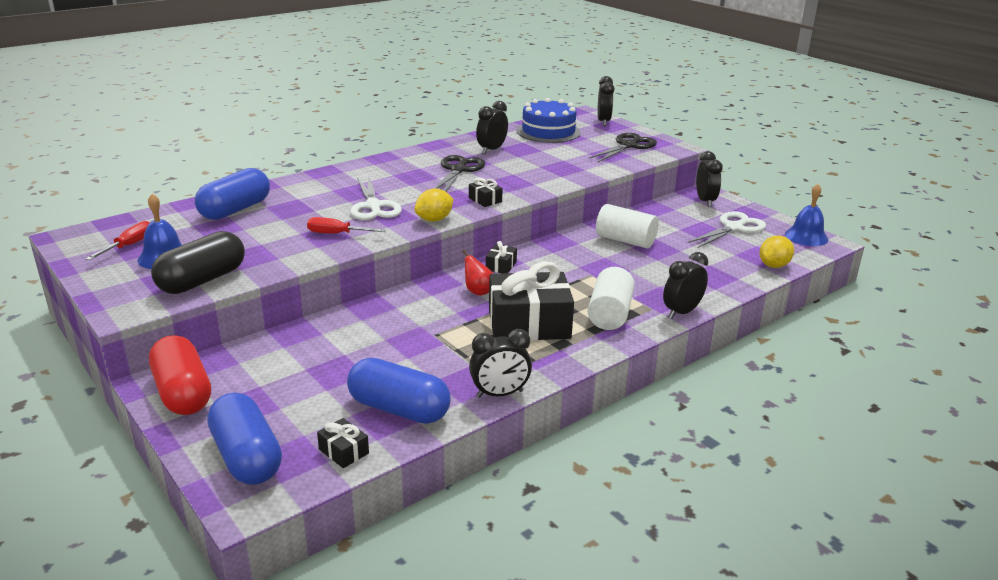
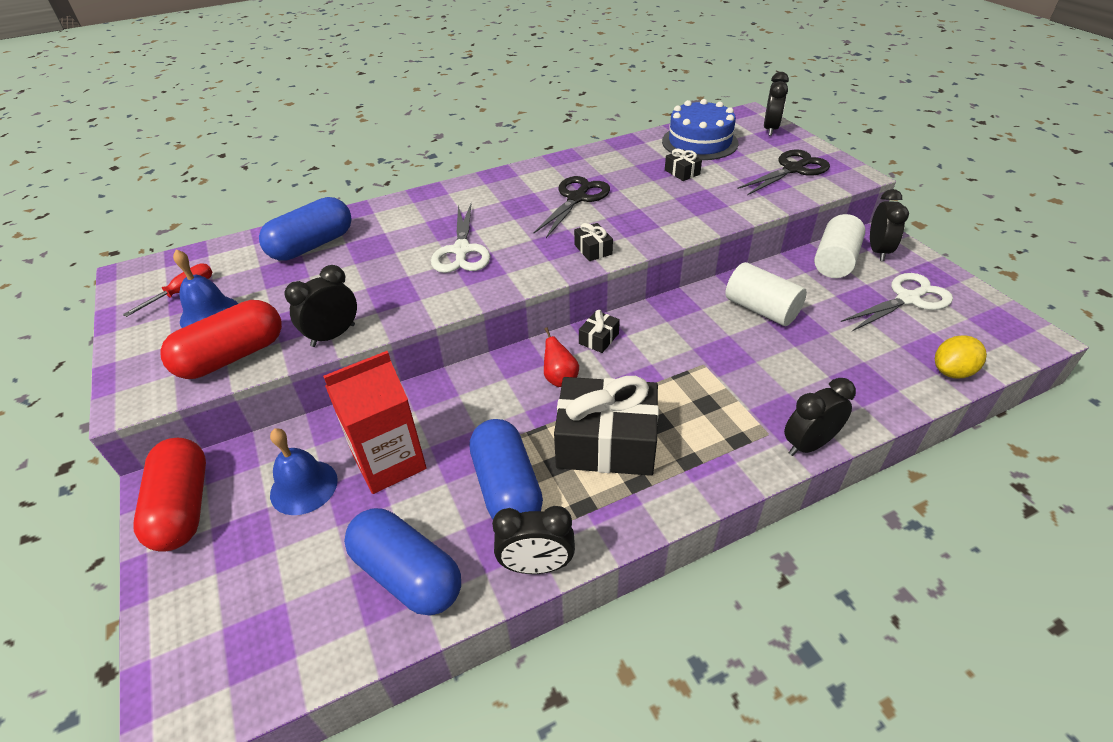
camera: 15 degrees right, 15 degrees up
(202, 280) = (232, 356): black capsule -> red capsule
(247, 457) = (209, 632): blue capsule -> blue capsule (507, 488)
(337, 234) = (405, 293): red screwdriver -> none
(343, 451) = (319, 642): black gift -> black gift (682, 172)
(354, 350) = (389, 462): none -> red carton
(434, 220) = (523, 278): yellow lemon -> none
(491, 150) = (624, 168): black clock -> black clock (333, 335)
(610, 314) = (712, 436): white cylinder -> white cylinder (835, 261)
(806, 236) = (1006, 323): blue bell -> blue bell (304, 487)

